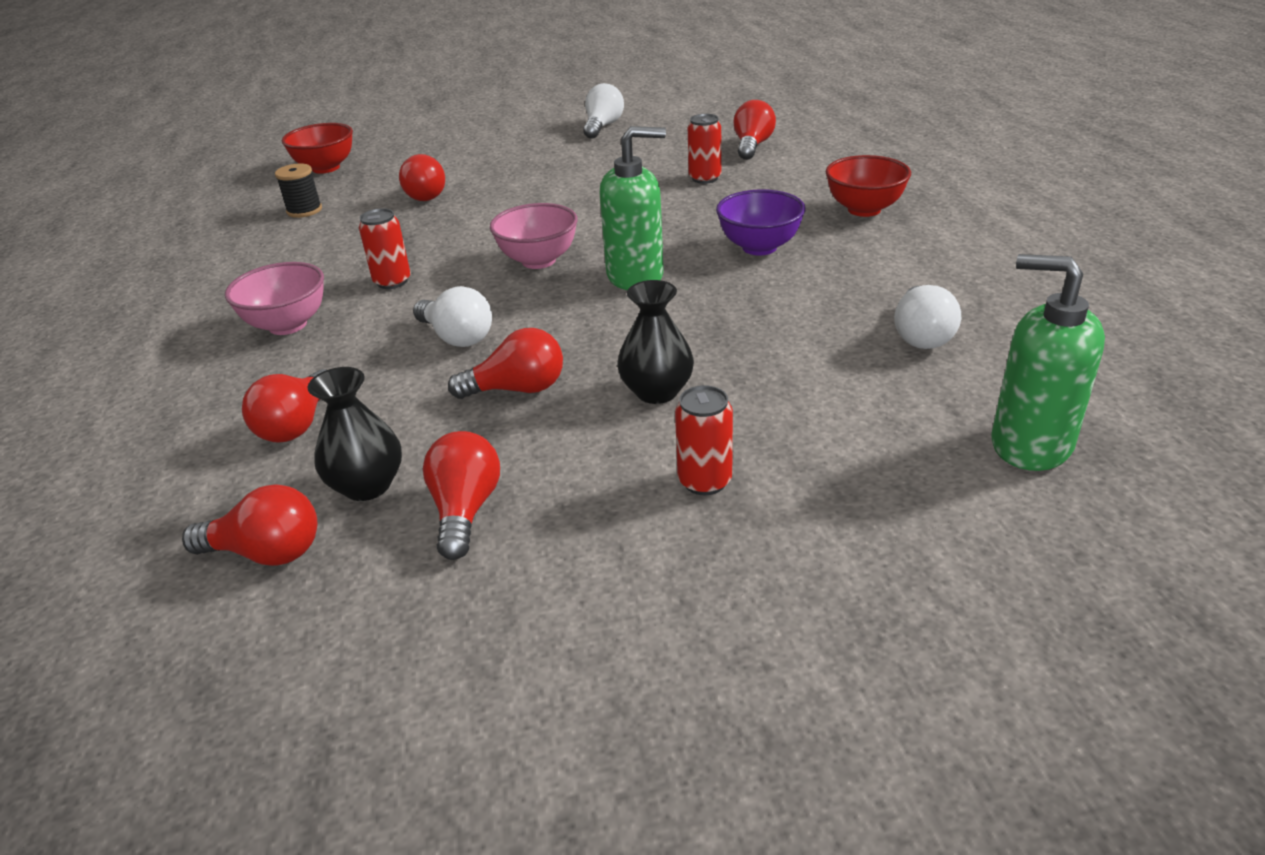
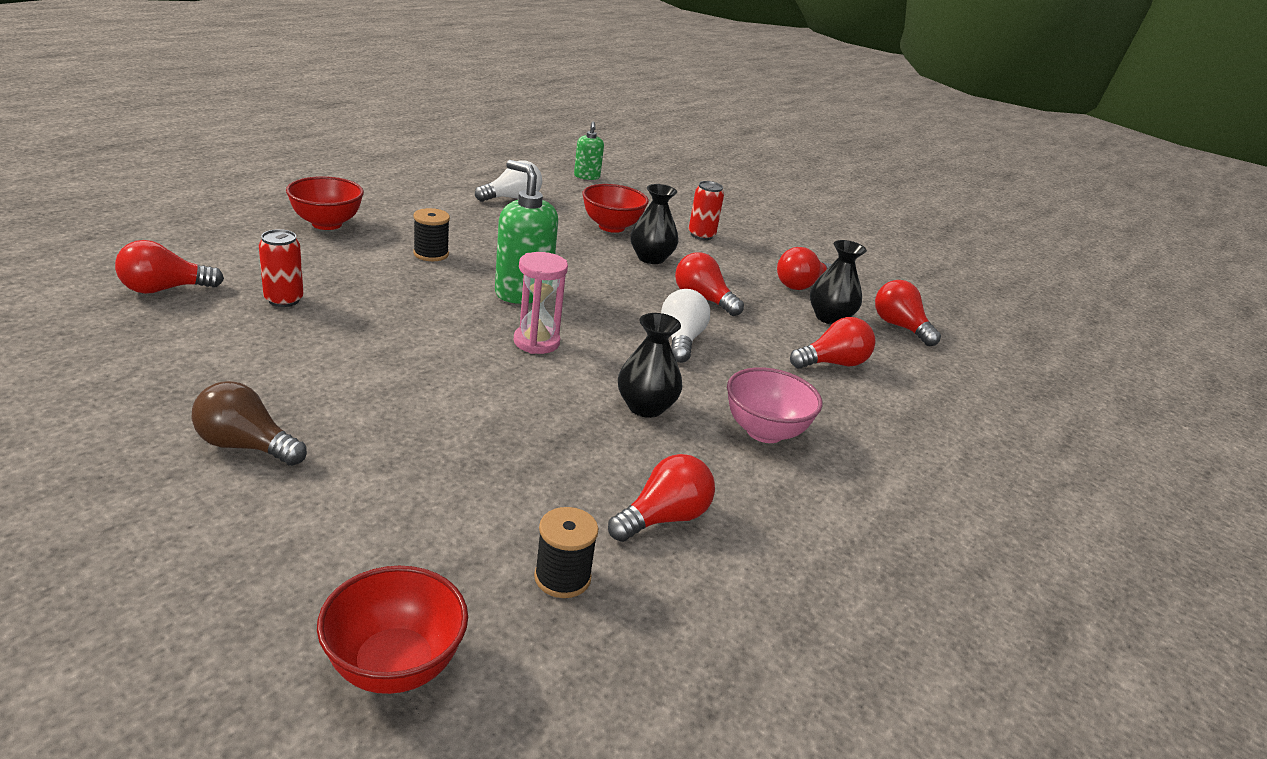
camera: 135 degrees left, 5 degrees down
(392, 281) = (645, 407): red can -> black vase
(428, 194) = (435, 479): red light bulb -> red light bulb (663, 518)
(526, 155) = (246, 446): none -> brown light bulb
(538, 261) = (536, 342): pink bowl -> pink hourglass
(602, 126) = (91, 413): white light bulb -> none
(759, 247) = (431, 254): purple bowl -> black spool
(781, 393) = (611, 227): none -> red bowl
(1030, 444) = (587, 176): green soap dispenser -> green soap dispenser, size x0.58

